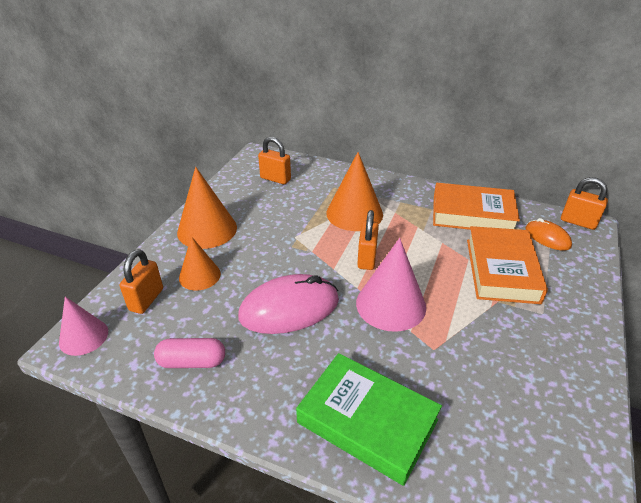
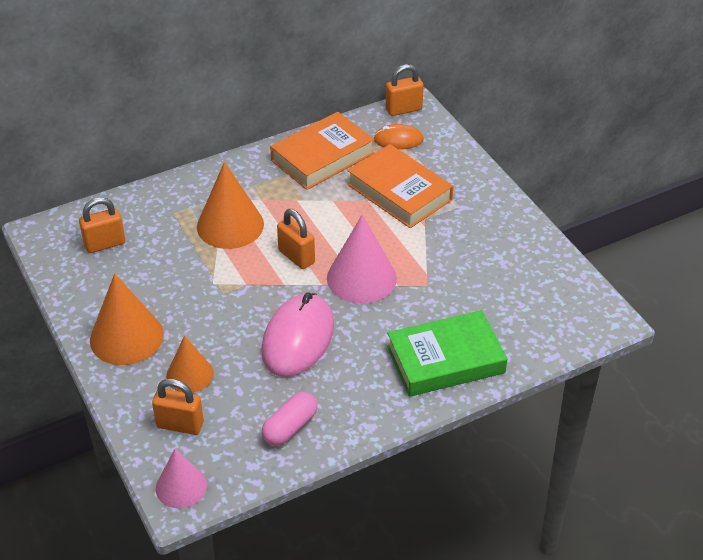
camera: 50 degrees left, 5 degrees up
(146, 299) = (180, 425): orange padlock -> orange padlock turned 45 degrees counterclockwise

